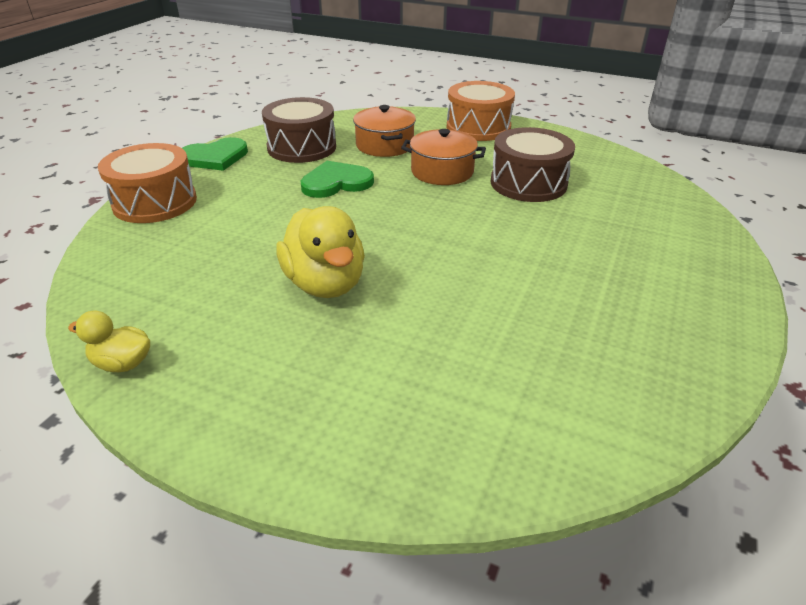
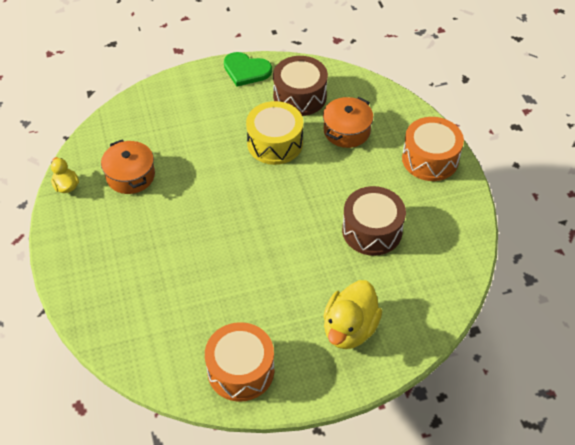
camera: 50 degrees right, 15 degrees up
(155, 202) = (178, 89): orange drum -> orange drum (240, 370)
(325, 284) = (177, 209): yellow duck -> yellow duck (349, 329)
(336, 182) = (275, 143): green heart -> yellow drum
(442, 172) = (341, 181): orange pot -> orange pot (130, 176)

